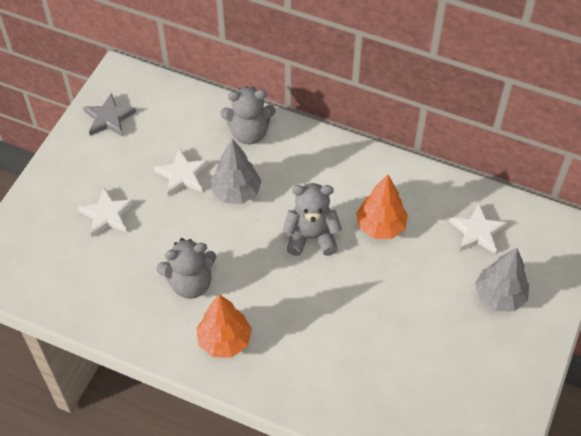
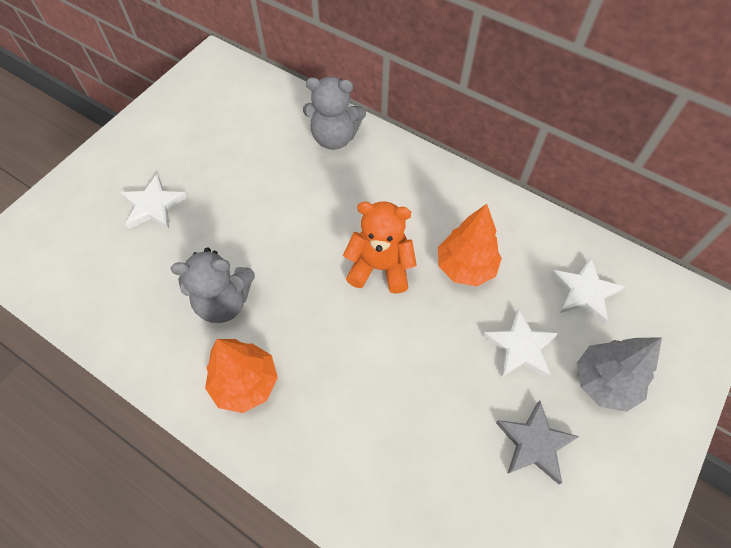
camera: 10 degrees right, 5 degrees up
(109, 118) = (188, 102): grey star -> grey star (534, 443)
(182, 175) = (249, 173): white star -> white star (520, 347)
(236, 192) = (304, 201): grey tree -> none
(311, 237) = (380, 267): grey teddy bear -> orange teddy bear

